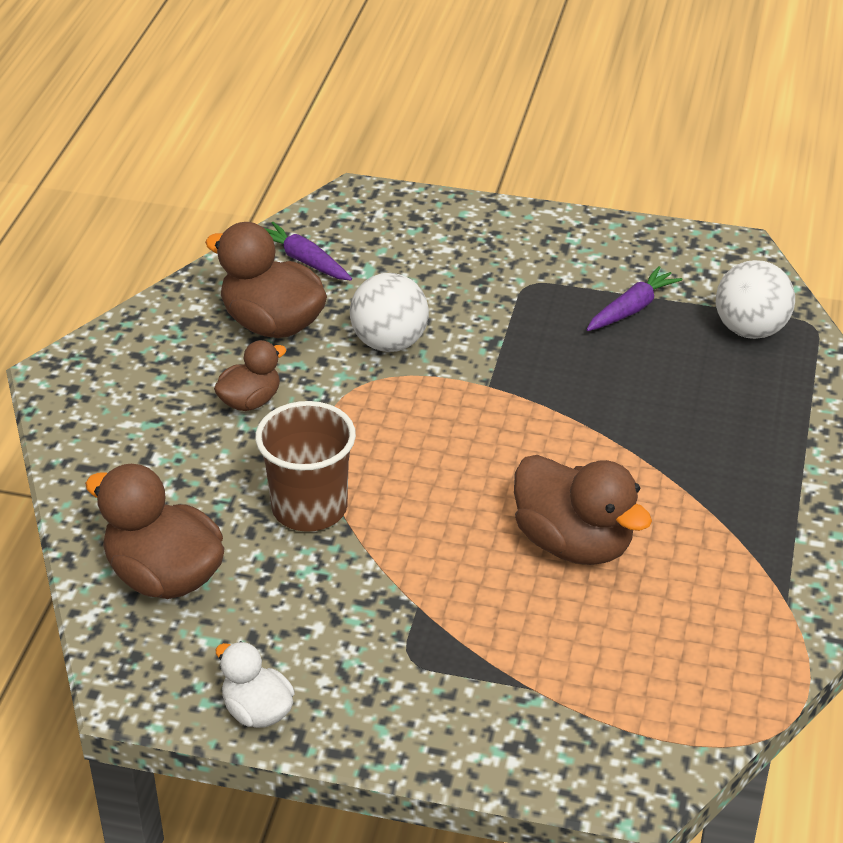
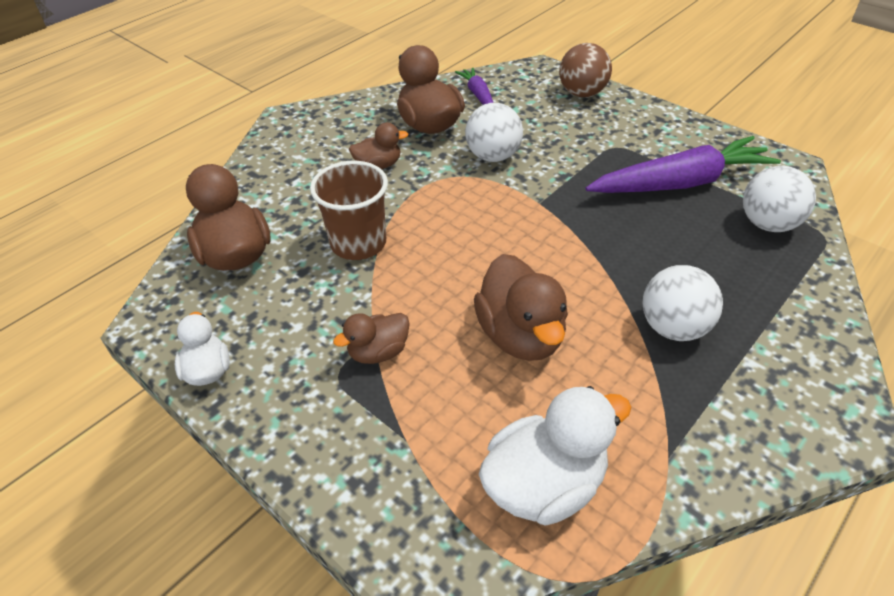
camera: 30 degrees right, 5 degrees up
(435, 617) = (378, 352): none -> brown duck
(439, 219) = (582, 93): none -> brown ball
(632, 309) = (680, 183): purple carrot -> purple carrot, size x1.97
(693, 672) = (544, 484): none -> white duck
(720, 478) = (673, 327): none -> white ball

